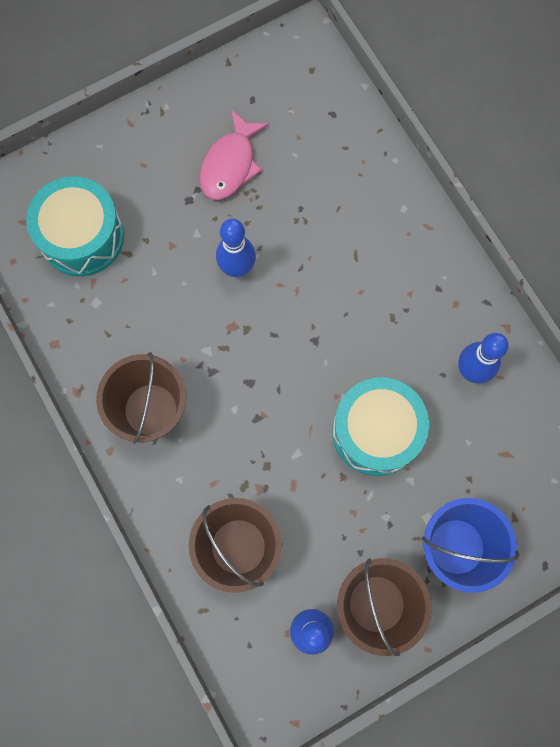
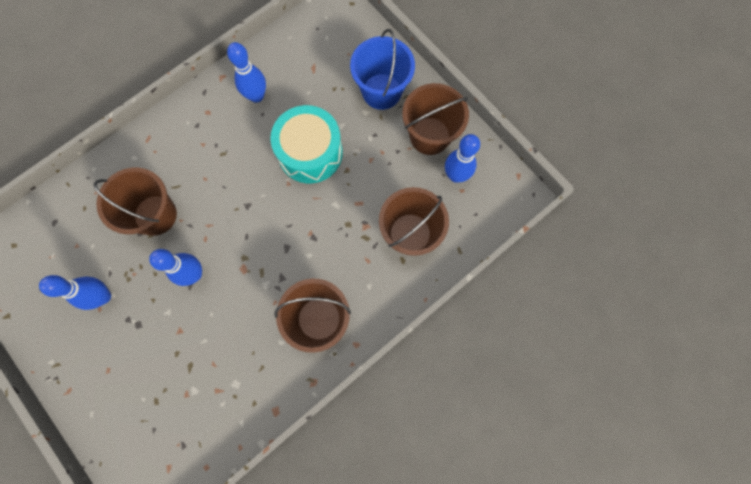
camera: 100 degrees left, 0 degrees up
(82, 236) = (177, 410): turquoise drum -> none
(230, 164) = (103, 296): pink fish -> blue bowling pin
(321, 229) = (155, 215): none -> brown bucket

